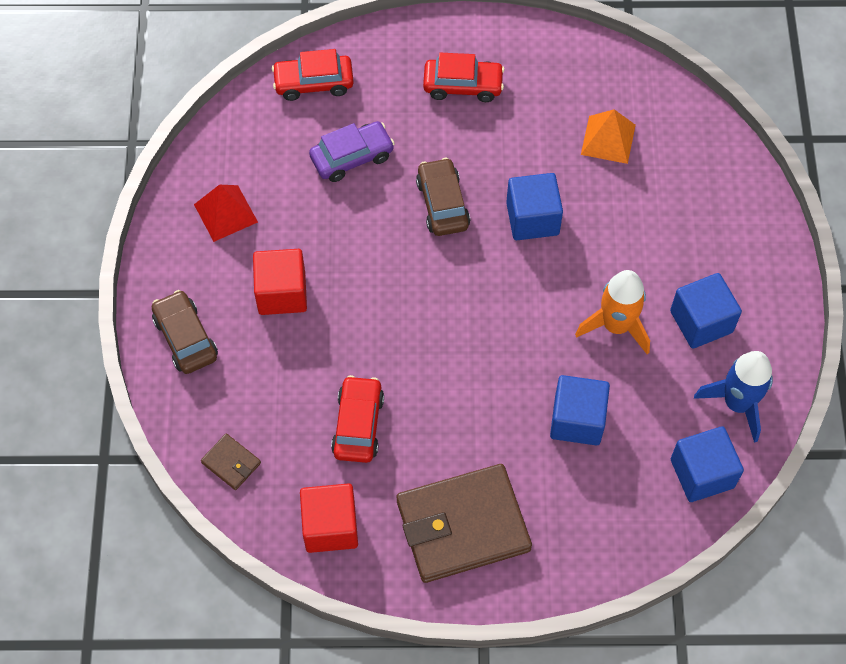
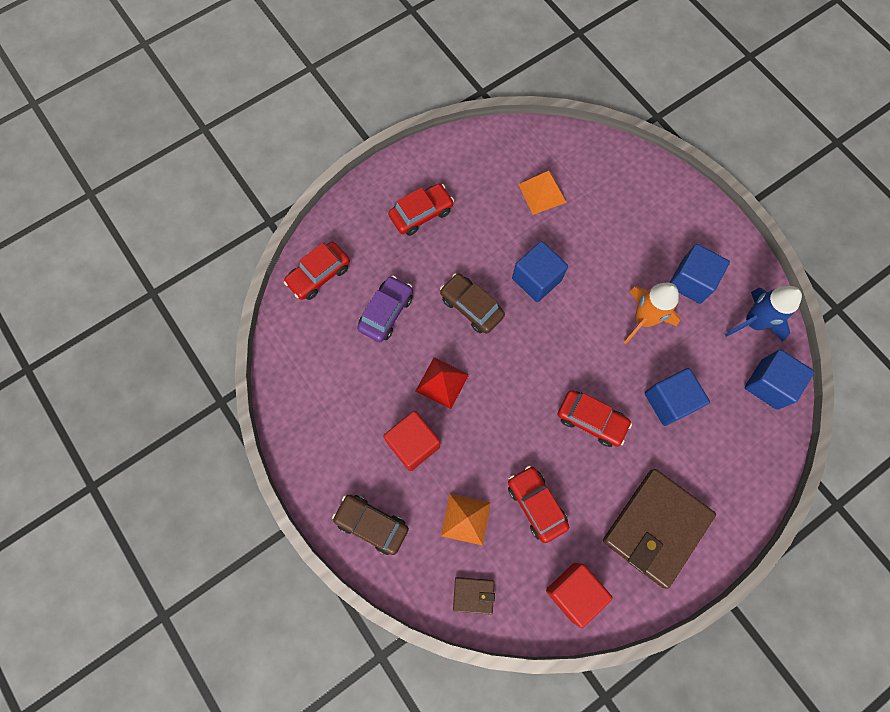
camera: 35 degrees left, 10 degrees up
(225, 213) = (329, 411): red pyramid -> red pyramid (442, 382)
(278, 392) = (465, 519): none -> orange pyramid
(479, 385) = (591, 420): none -> red car

